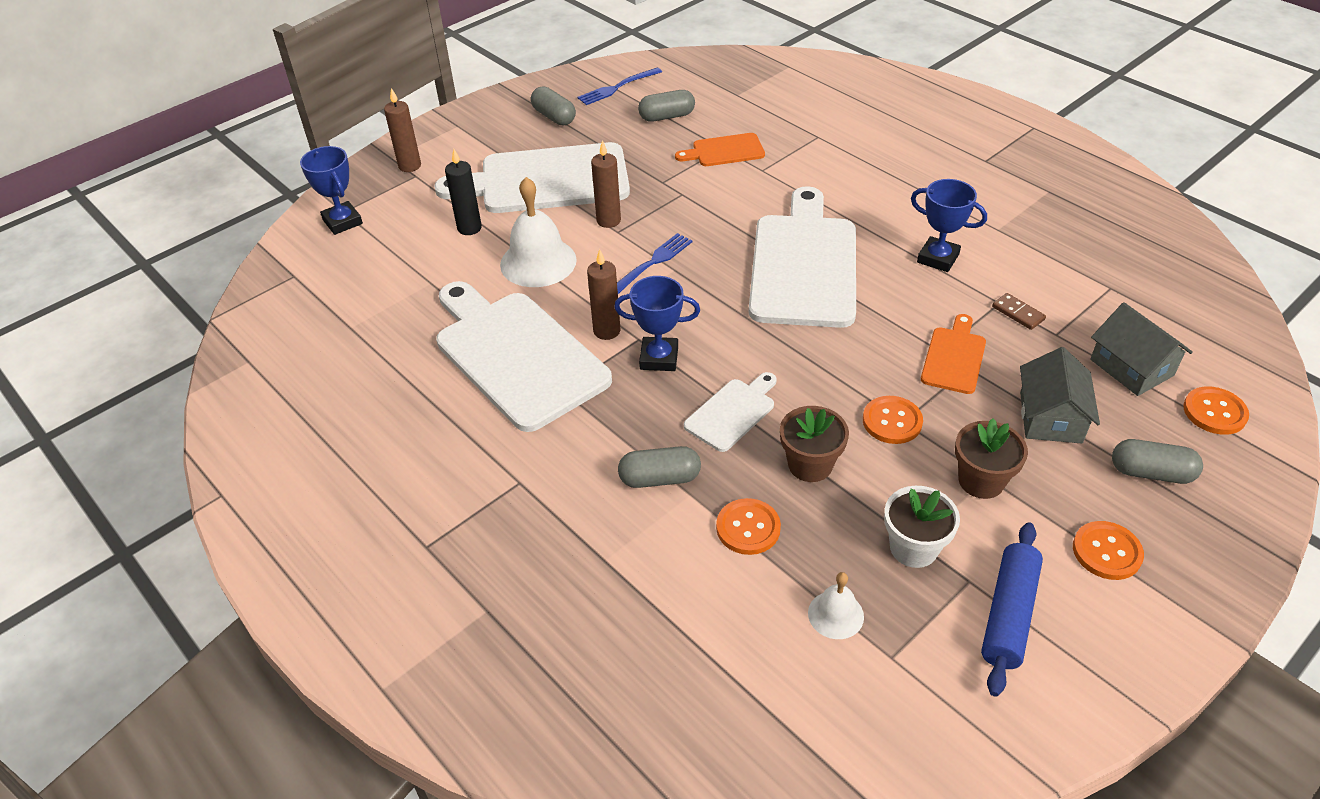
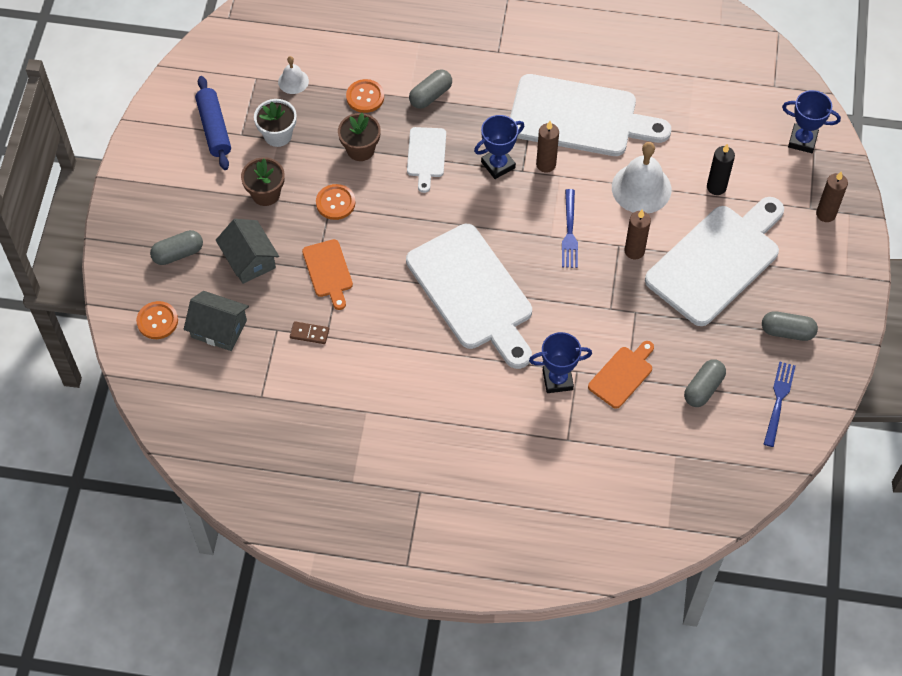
camera: 140 degrees right, 15 degrees up
(938, 258) = (389, 354): blue trophy -> blue trophy (557, 380)
(1106, 552) = (182, 189): orange button -> none

